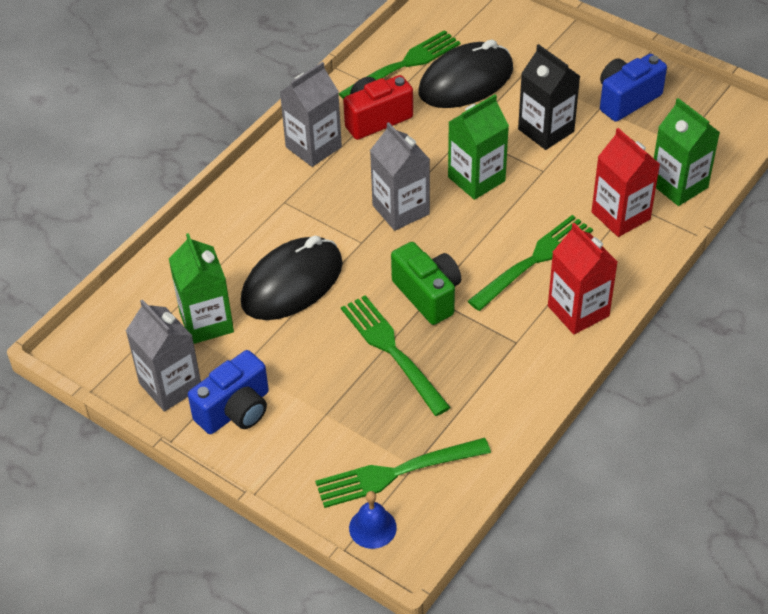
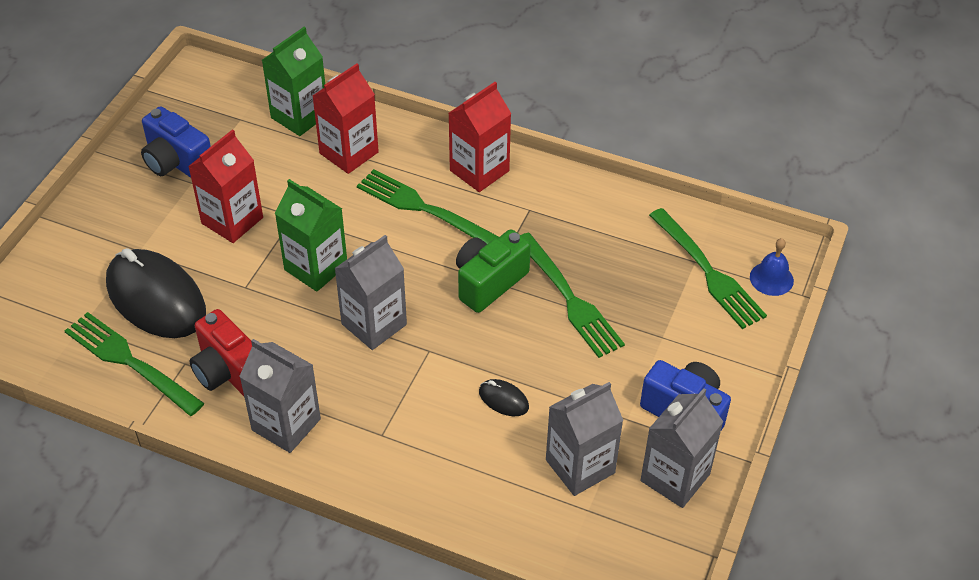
camera: 105 degrees left, 0 degrees up
(206, 322) = (580, 466): green carton -> grey carton
(292, 283) = (503, 400): black mouse -> black mouse, size x0.42
(392, 351) = (569, 298): green fork -> green fork turned 75 degrees counterclockwise
(546, 130) = (232, 220): black carton -> red carton

